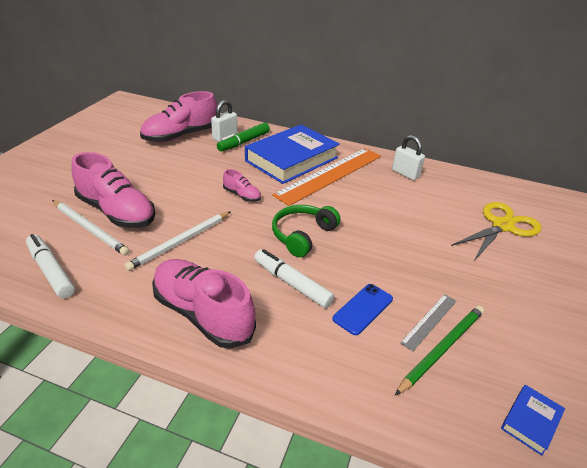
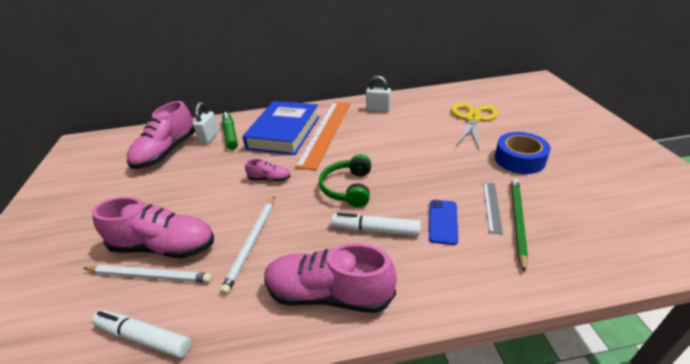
camera: 25 degrees left, 0 degrees up
(244, 142) = (230, 135): green marker -> green marker turned 150 degrees clockwise
(513, 291) = (519, 159): none -> blue tape
(530, 421) = (609, 240): blue book -> none

